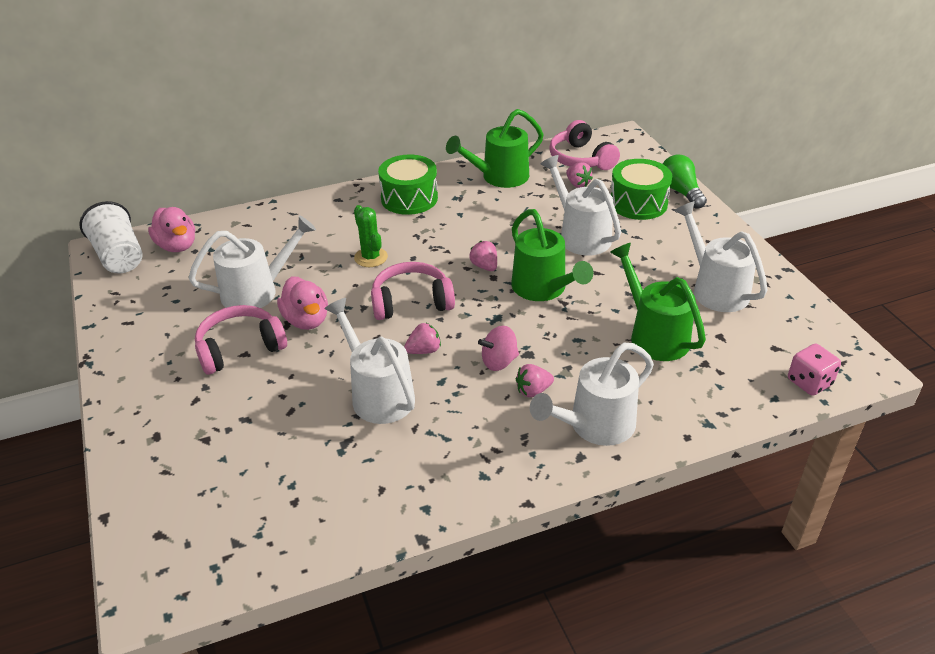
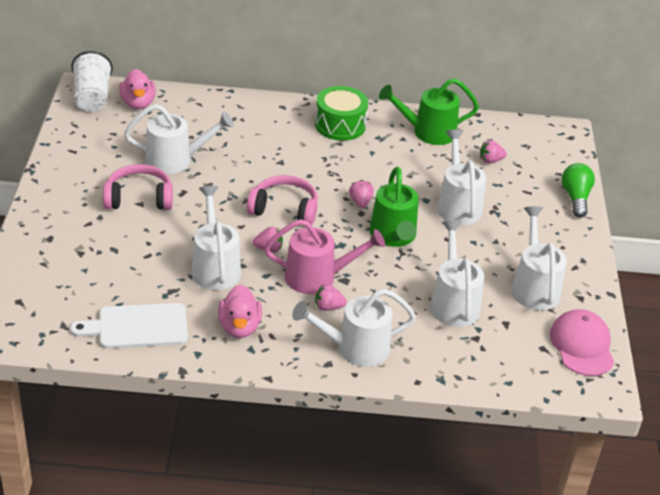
camera: 20 degrees right, 0 degrees up
(306, 320) = (198, 195): pink duck -> pink duck (239, 327)
(332, 505) = (138, 327): none -> white cutting board
(371, 257) = (277, 163): green cactus -> none
(499, 362) = (318, 277): pink spinning top -> pink watering can
(577, 184) = (490, 160): pink strawberry -> pink strawberry turned 90 degrees clockwise
(580, 159) = (511, 139): pink headphones -> none
(638, 203) = (529, 195): green drum -> none
(653, 334) = (453, 302): green watering can -> white watering can
(807, 330) = (582, 345): none -> pink cap
(809, 382) = (547, 382): pink dice -> none

